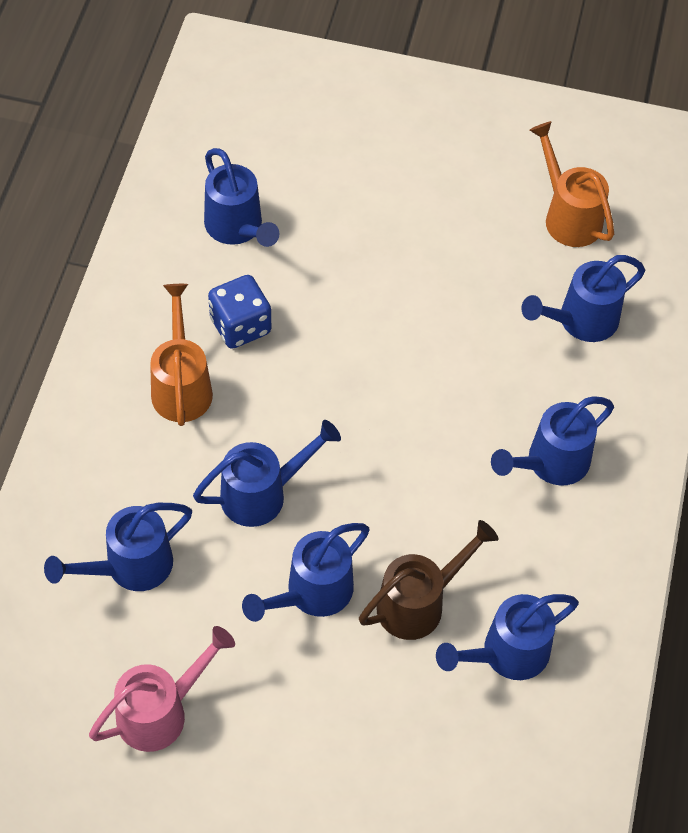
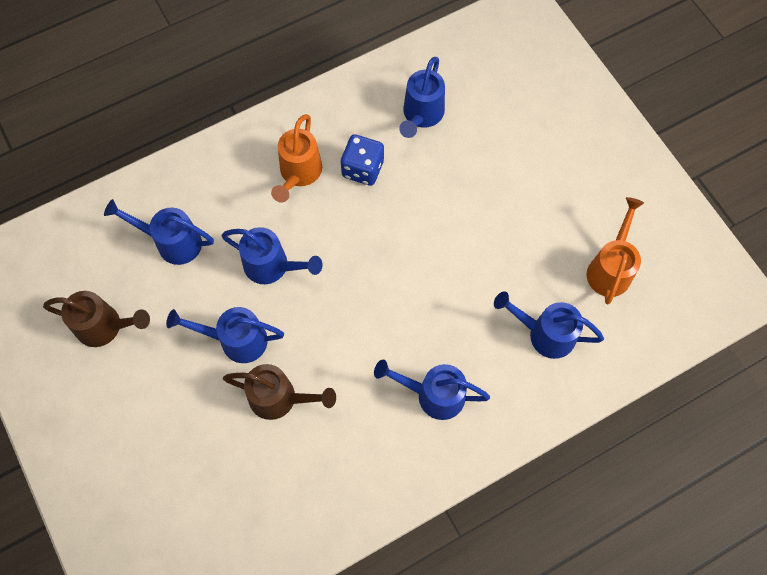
camera: 50 degrees right, 10 degrees up
(161, 712) = (105, 327): pink watering can -> brown watering can
(181, 386) = (299, 174): orange watering can -> orange watering can turned 150 degrees clockwise
(507, 654) = (290, 470): blue watering can -> none

